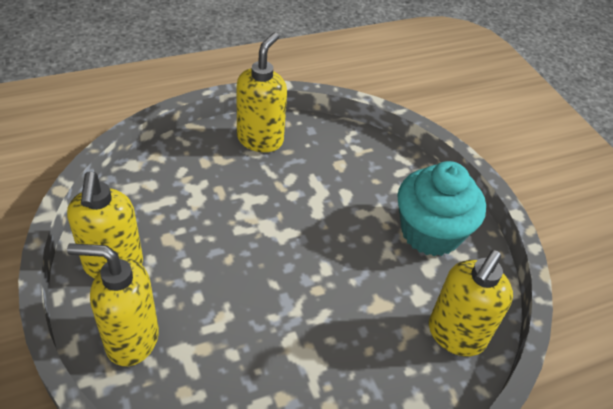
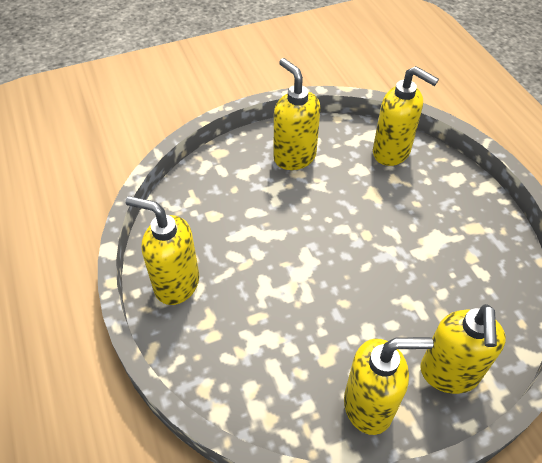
camera: 85 degrees left, 5 degrees up
(430, 233) = (294, 157): turquoise cupcake -> yellow soap dispenser

